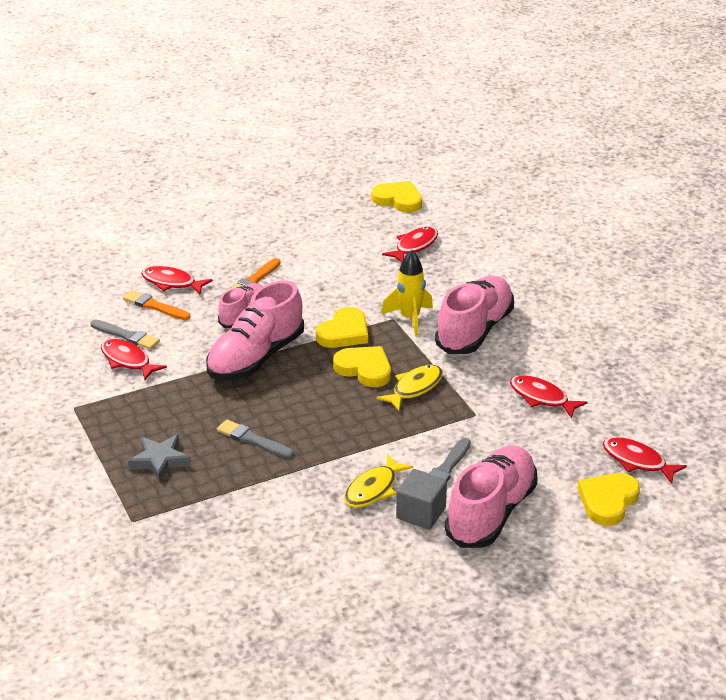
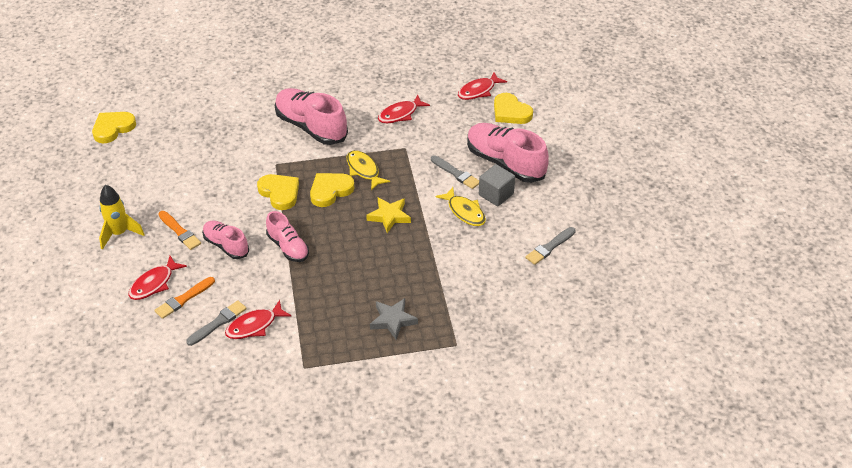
camera: 75 degrees left, 10 degrees up
(253, 440) = (388, 264): grey brush -> grey brush (550, 247)
(256, 358) = (288, 247): pink shoe -> pink shoe, size x0.58
(338, 425) = (389, 216): none -> yellow star
(410, 319) = (280, 155): yellow rocket -> yellow rocket (119, 233)
(414, 246) = (185, 133): red fish -> none

